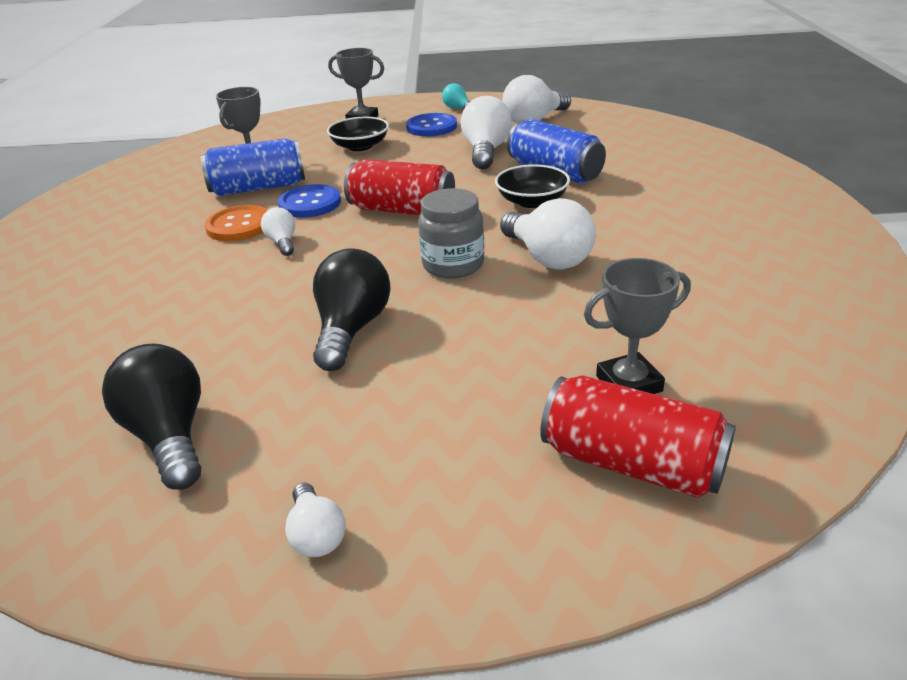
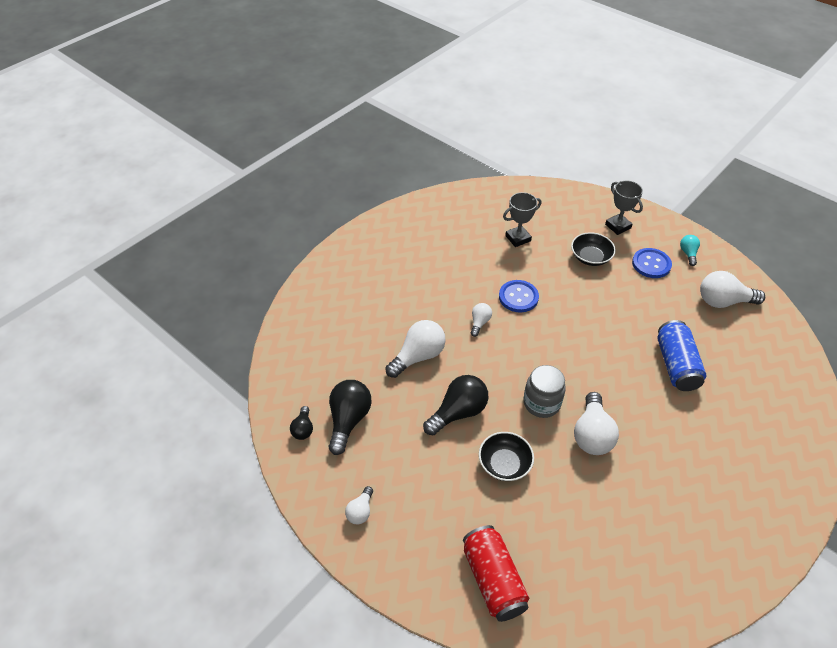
camera: 40 degrees right, 15 degrees up
(80, 499) = (303, 429): none -> black light bulb
(239, 226) = (471, 292): orange button -> none
(258, 188) = (504, 263): blue can -> none
(402, 210) = (558, 338): red can -> none
(486, 152) = (657, 315): white light bulb -> white light bulb (418, 356)
(532, 201) = (633, 382): black bowl -> black bowl (504, 464)
(629, 383) = (538, 542): grey trophy -> none

